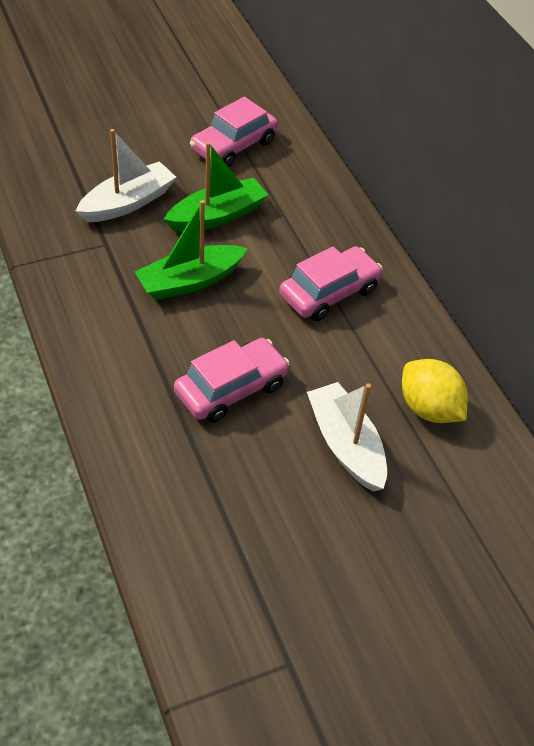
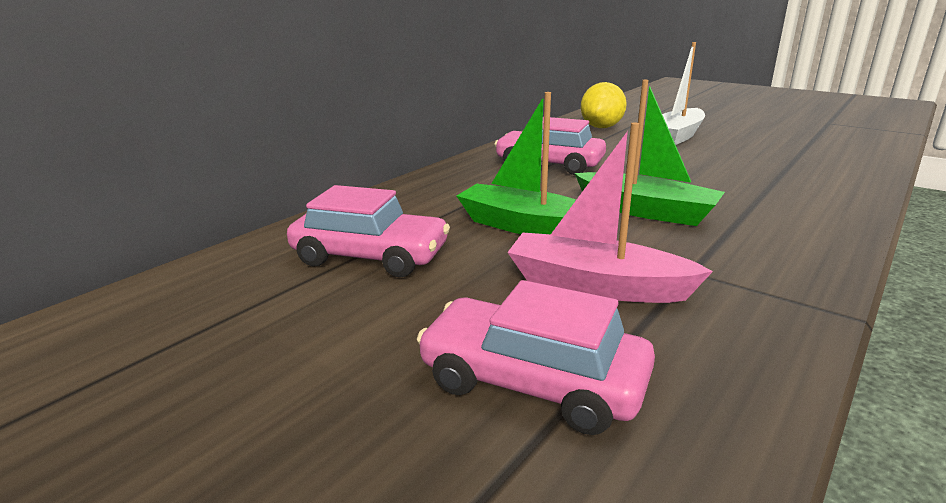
camera: 115 degrees left, 25 degrees down
(128, 203) = (596, 285): white boat -> pink boat
(231, 389) = (716, 168): pink car -> pink car (532, 382)

